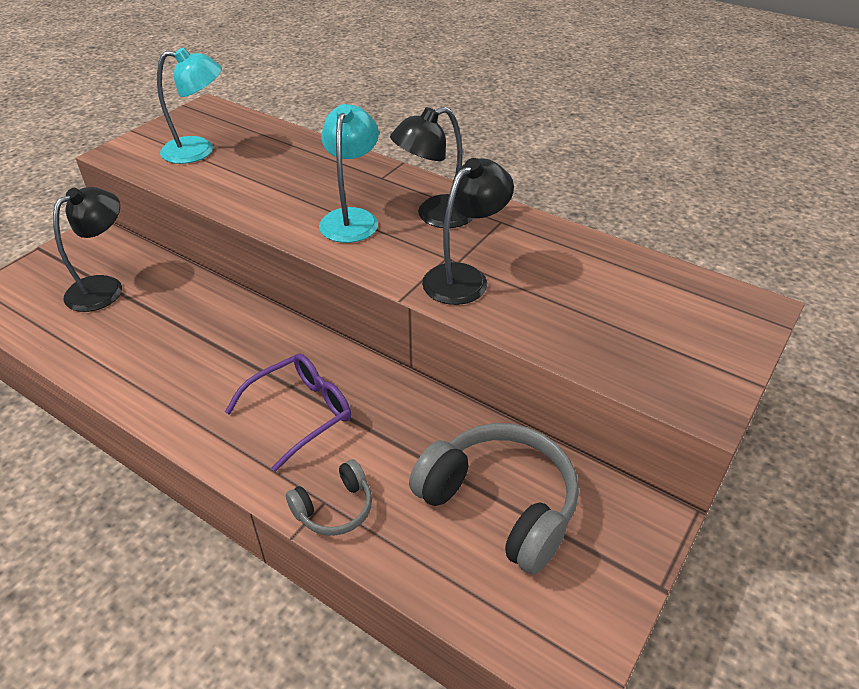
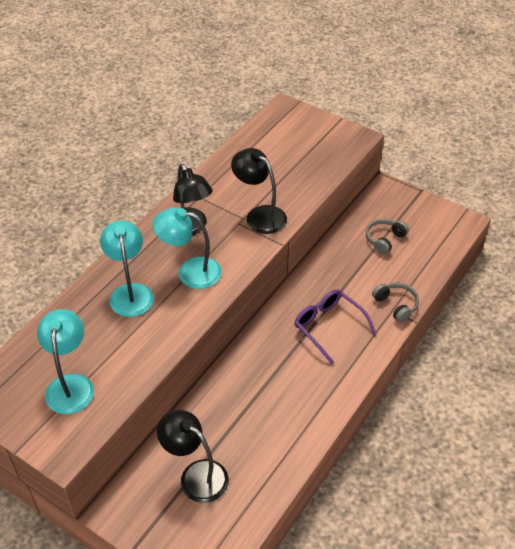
camera: 90 degrees left, 5 degrees up
(323, 177) = (130, 292): none -> turquoise lamp
(500, 504) = (384, 239): grey headphones -> grey headphones, size x0.52

